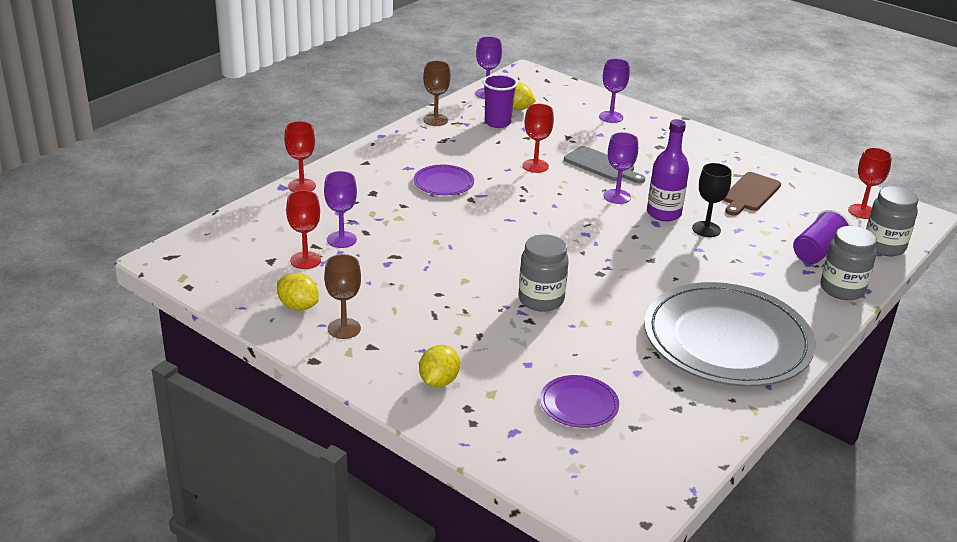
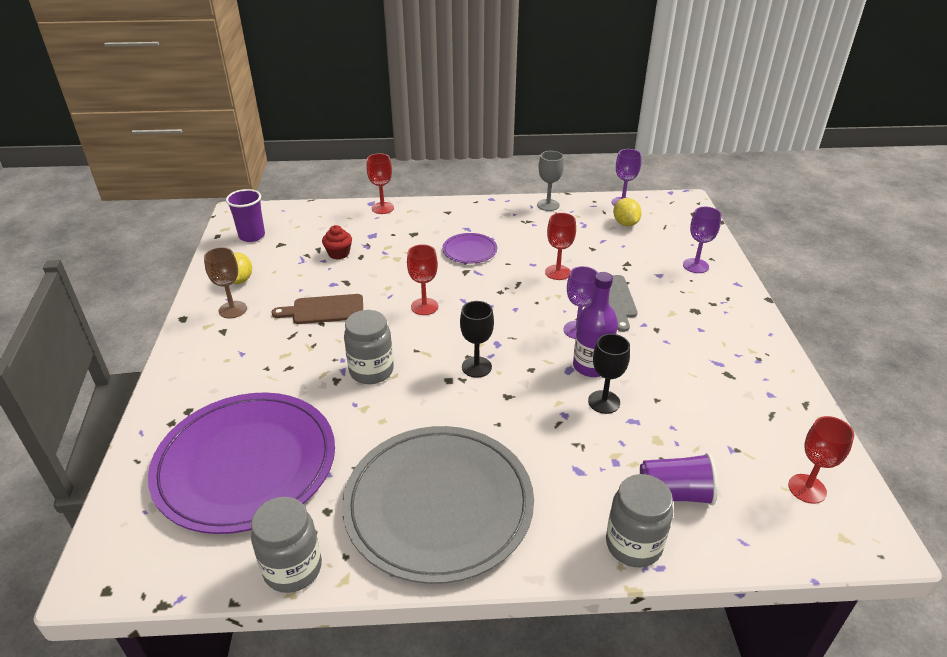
camera: 50 degrees right, 5 degrees up
(305, 260) = (296, 255): red goblet -> red goblet (424, 306)
(341, 240) = (338, 253): purple goblet -> red cupcake
(435, 120) = (548, 205): brown goblet -> grey goblet
(438, 381) = (209, 380): yellow lemon -> none
(497, 123) = (590, 227): purple cup -> purple cup (252, 236)
(579, 404) = (246, 464): purple plate -> purple plate, size x2.30
(601, 255) = (476, 367): none -> black goblet
(750, 194) = (708, 397): brown cutting board -> brown cutting board (324, 310)
(884, 246) = (766, 539): grey jar -> grey jar (293, 568)

